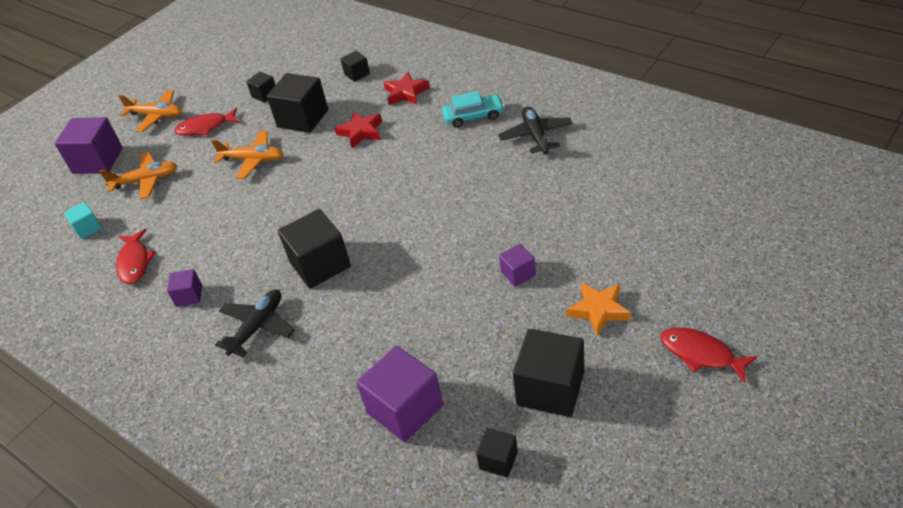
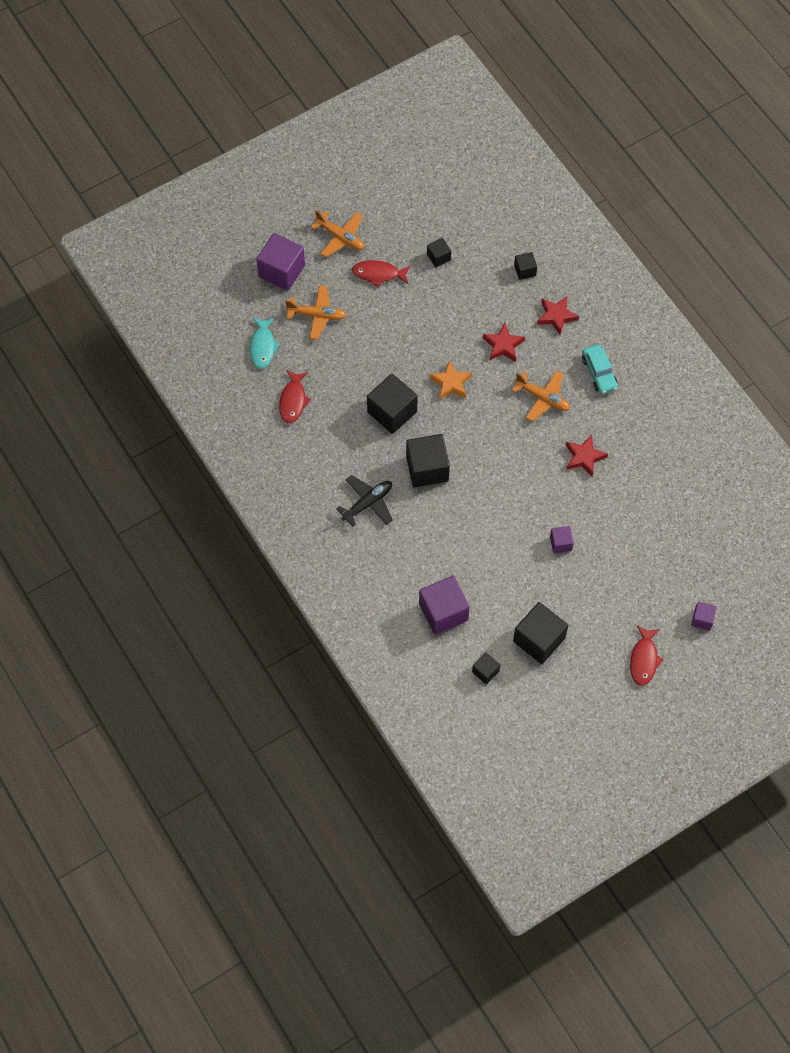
camera: 15 degrees right, 20 degrees up
(87, 228) = (262, 347): turquoise cube -> turquoise fish
(189, 296) = (326, 452): purple cube -> purple cube (702, 619)
(253, 160) = (407, 334): orange plane -> orange plane (542, 398)
(303, 118) = (461, 304): black cube -> black cube (392, 412)
(473, 116) = (599, 373): turquoise car -> turquoise car turned 60 degrees clockwise
(499, 186) = (584, 457): none -> red star
(536, 136) = (636, 419): black plane -> none
(599, 310) = (598, 598): orange star -> orange star (451, 383)
(701, 354) = (644, 659): red fish -> red fish turned 135 degrees counterclockwise

